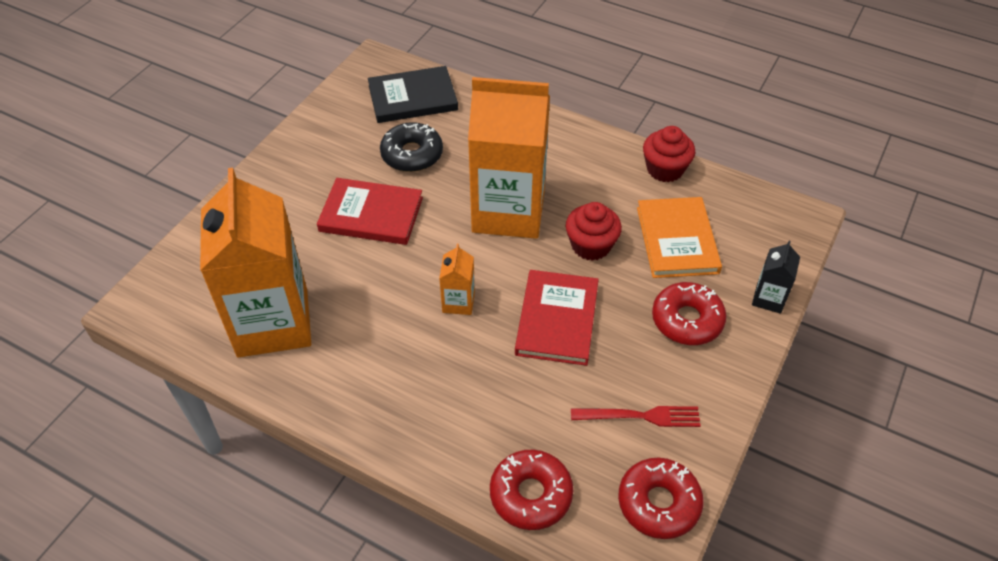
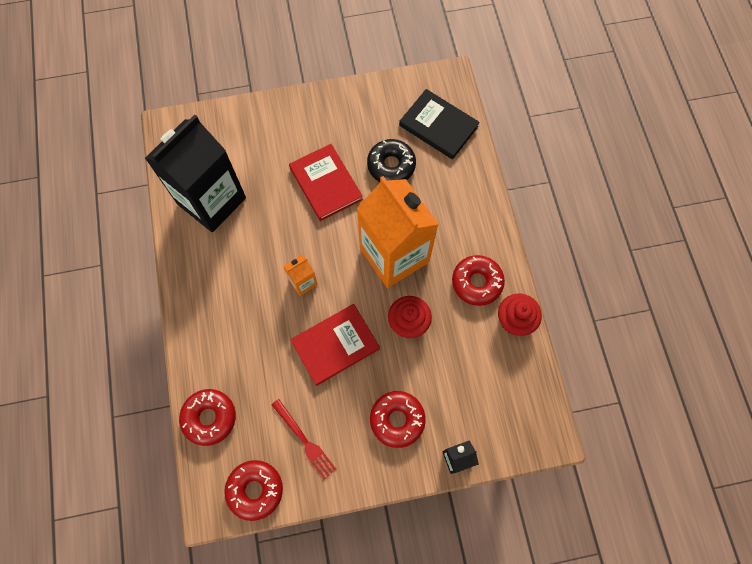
camera: 50 degrees right, 20 degrees up
(273, 322) = (211, 201): orange carton -> black carton
(600, 171) = (477, 282): none -> red donut
(677, 240) = (458, 370): orange book -> none

